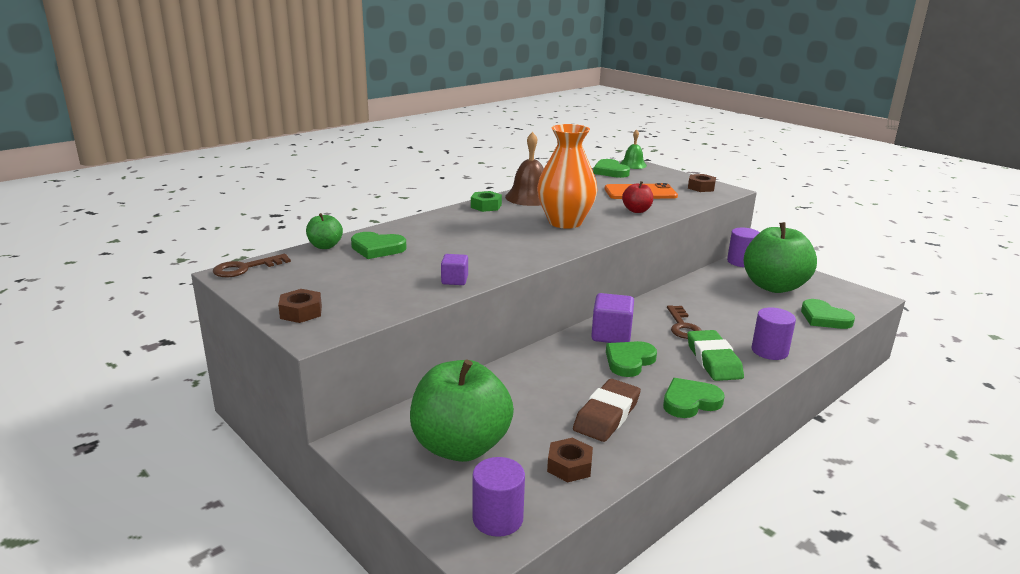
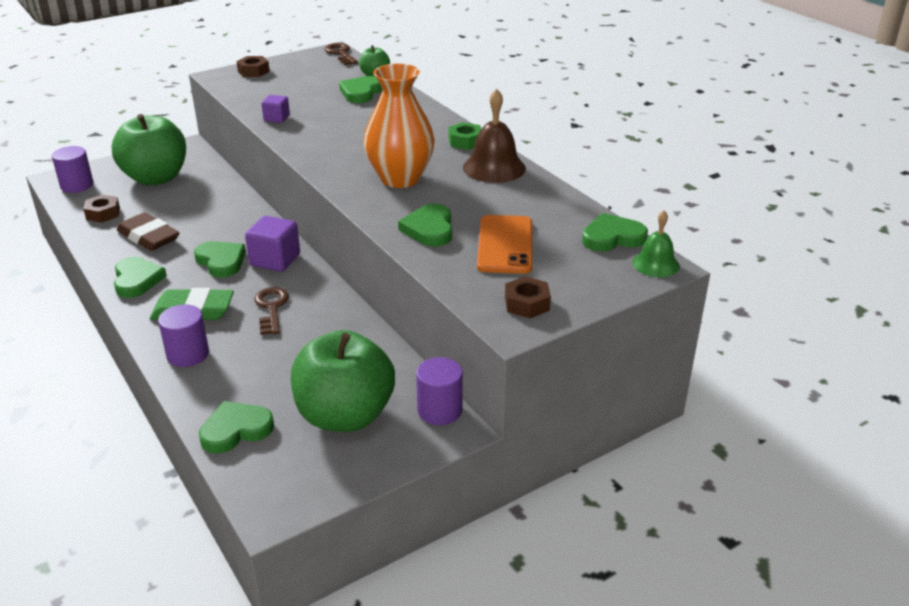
camera: 100 degrees right, 10 degrees up
(636, 210) = (429, 229): red apple -> green heart
(682, 326) = (271, 308): brown key -> brown key turned 75 degrees clockwise

